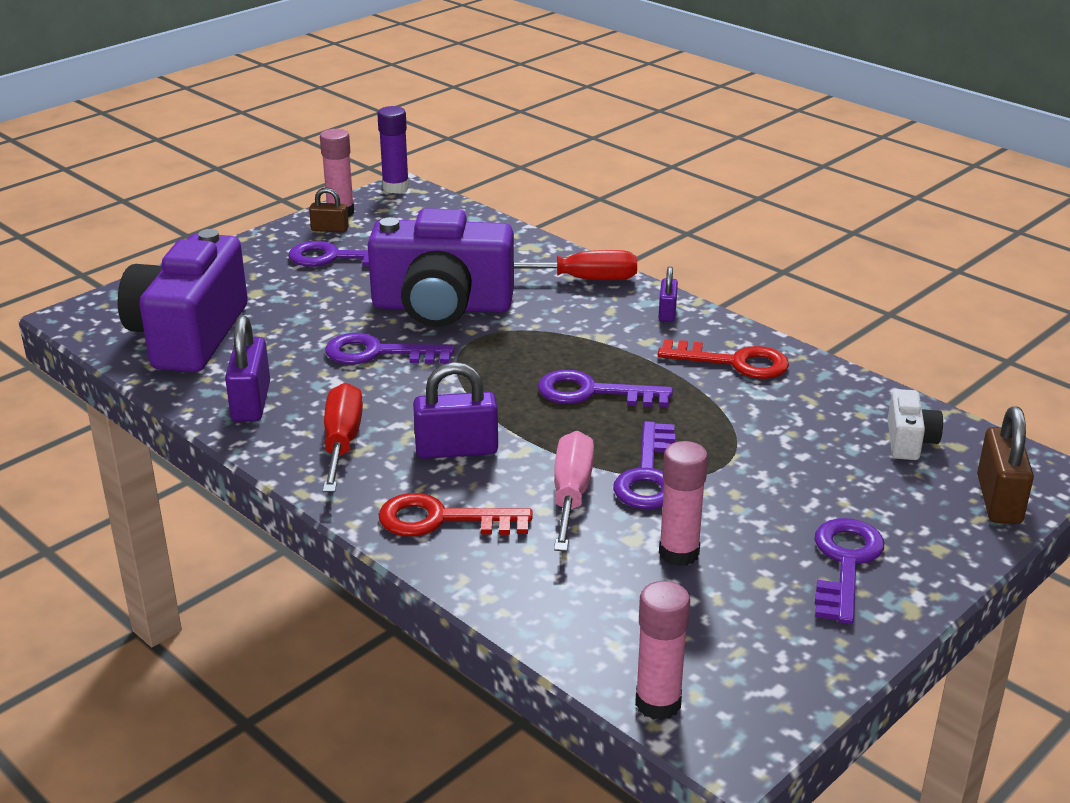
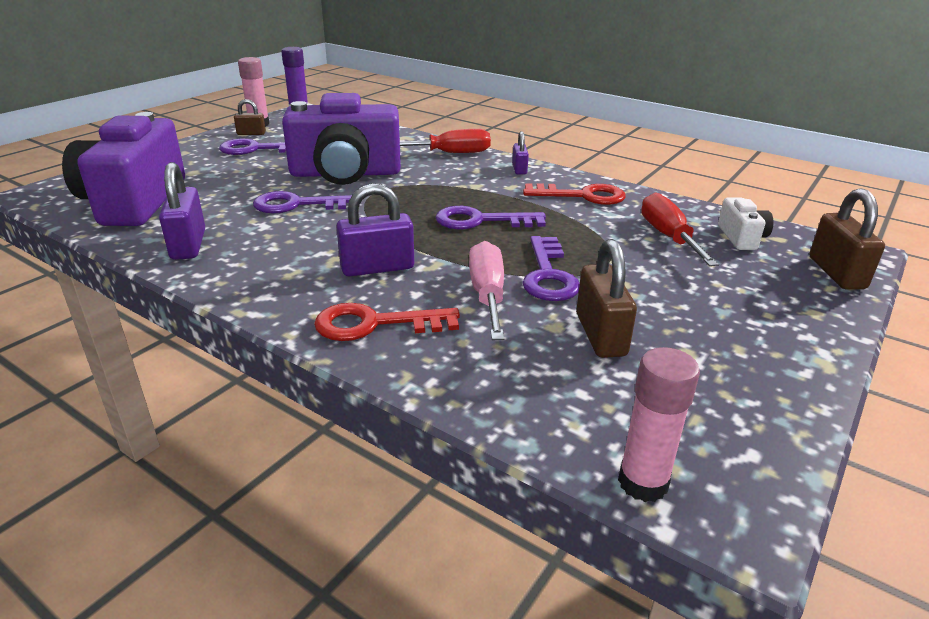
camera: 10 degrees left, 0 degrees up
(342, 442) = (273, 269): red screwdriver -> red screwdriver (668, 237)
(679, 553) = (600, 335): pink glue stick -> brown padlock
(845, 563) = (747, 331): purple key -> none

